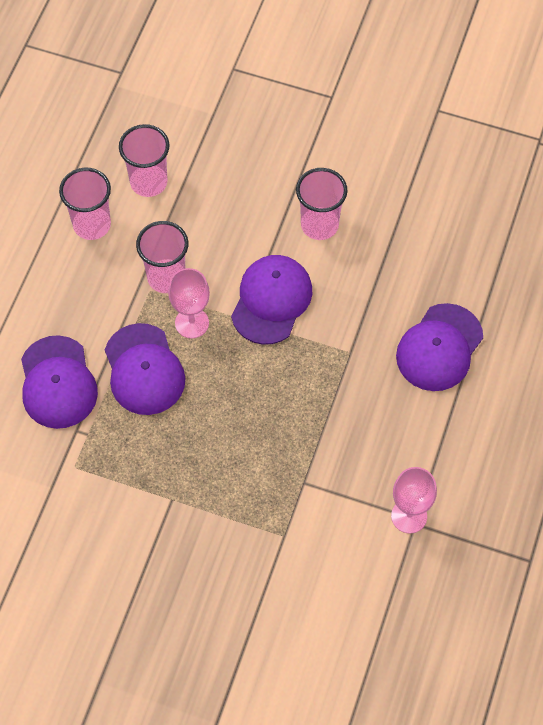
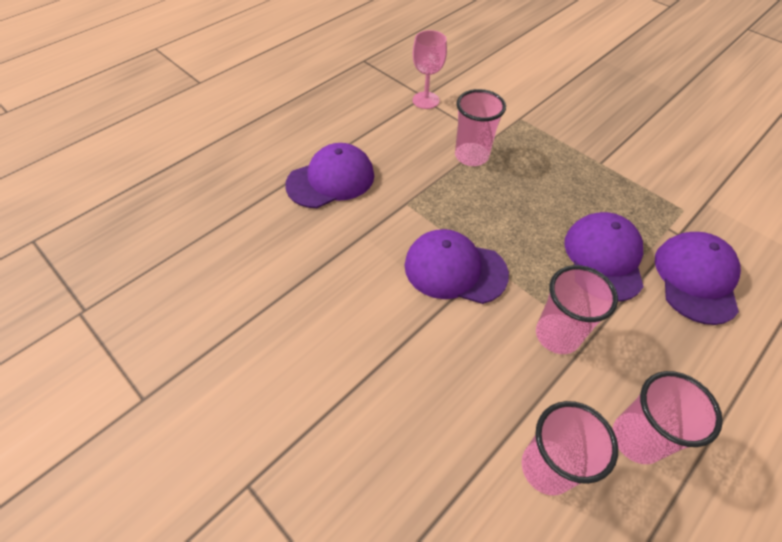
camera: 155 degrees left, 10 degrees down
(192, 323) = (543, 280): pink goblet -> none
(271, 300) = (455, 269): purple cap -> purple cap turned 60 degrees clockwise
(319, 225) = (366, 322): pink cup -> pink cup (471, 156)

